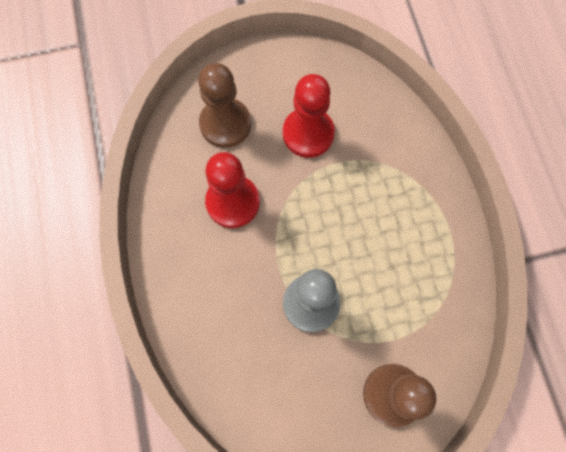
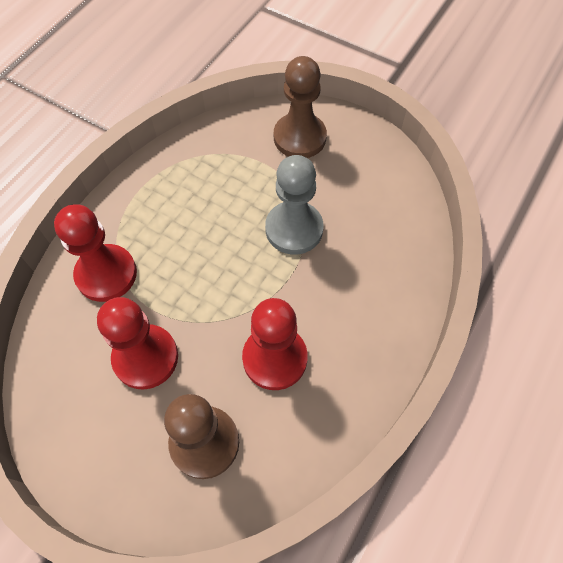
camera: 135 degrees left, 10 degrees down
(392, 155) = (106, 274): none -> red pawn

